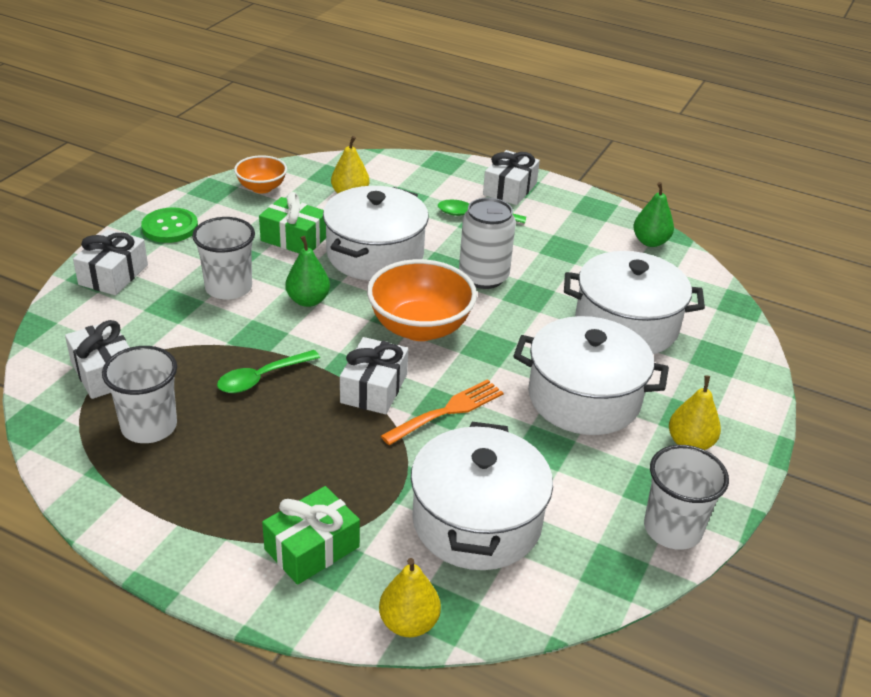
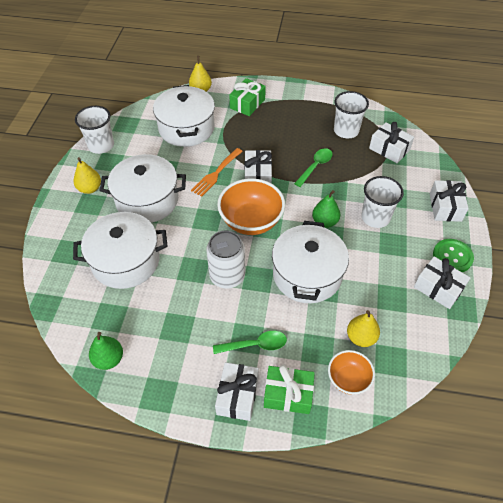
camera: 165 degrees right, 15 degrees up
(221, 207) = (438, 288): none -> white gift
(261, 188) = (429, 322): orange bowl -> orange bowl (348, 379)
(294, 238) = (368, 273): green gift -> green gift (288, 394)

